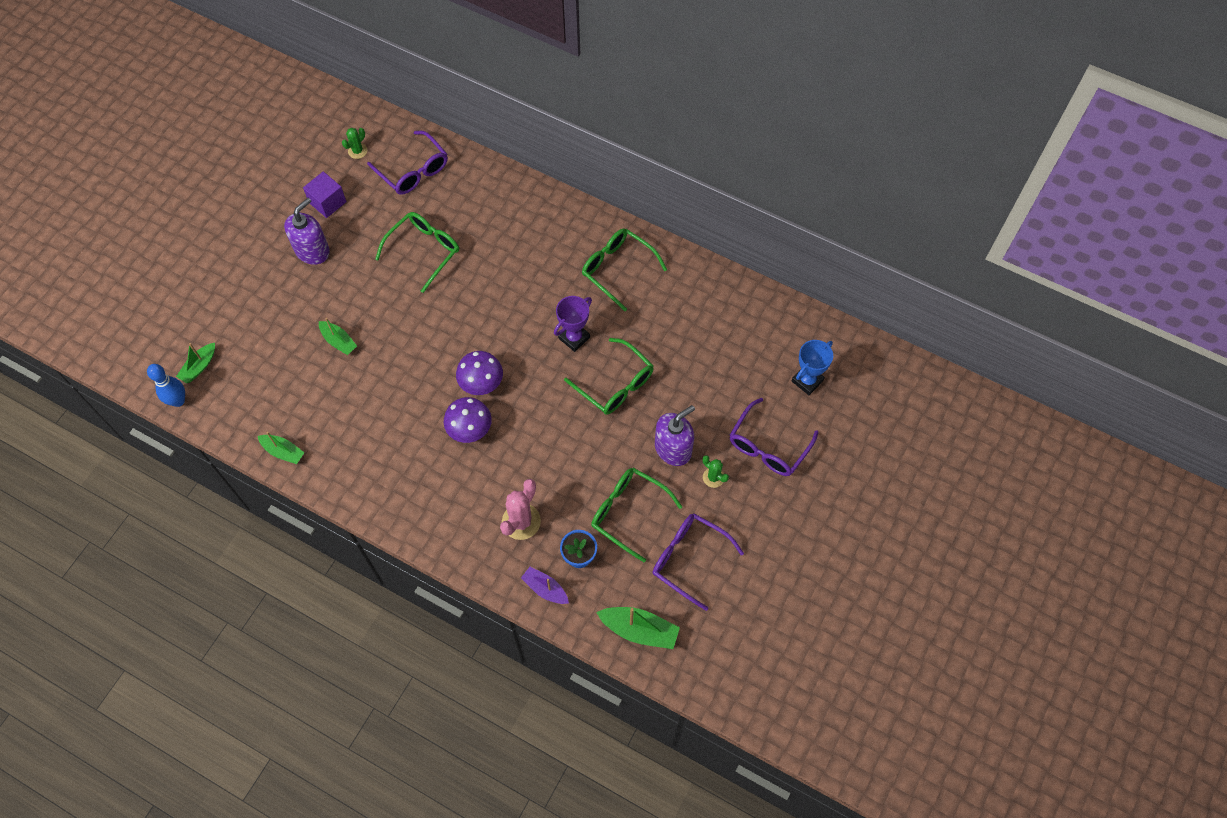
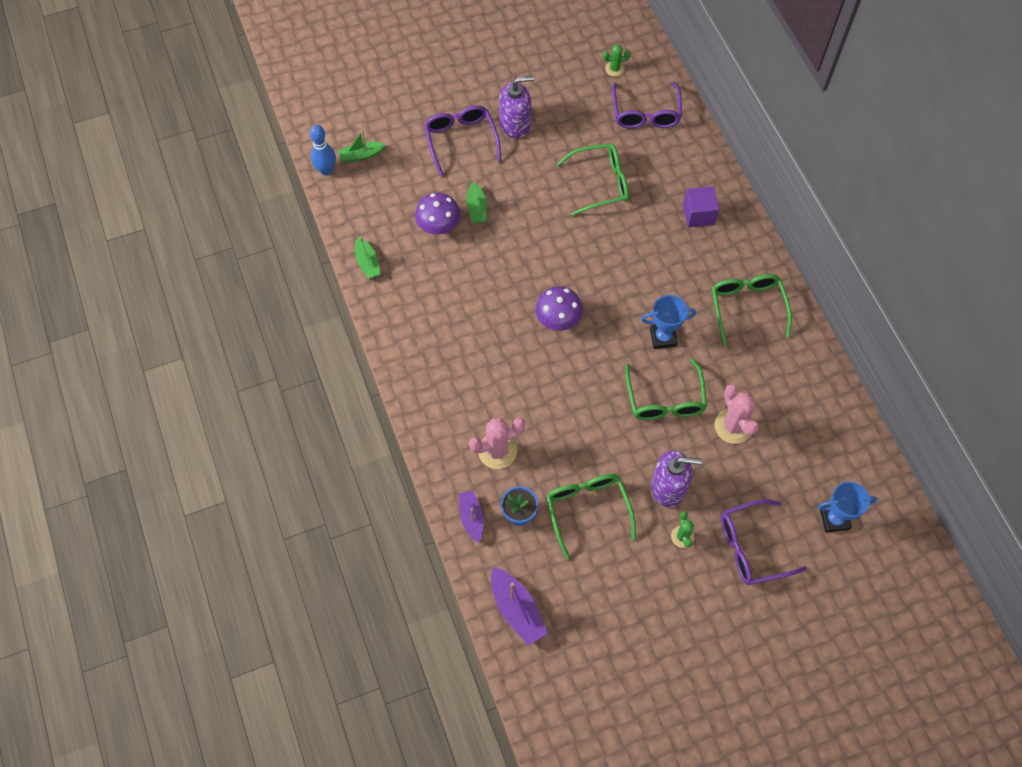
camera: 40 degrees right, 0 degrees up
(327, 202) = (558, 94): purple cube -> purple cube (698, 214)
(469, 429) = (518, 349): purple mushroom -> purple mushroom (438, 226)
(574, 338) = (663, 337): purple trophy -> blue trophy
(639, 630) = (517, 609): green boat -> purple boat
(681, 366) = (733, 426): none -> pink cactus
(689, 559) = (605, 586): purple glasses -> purple glasses (461, 140)

